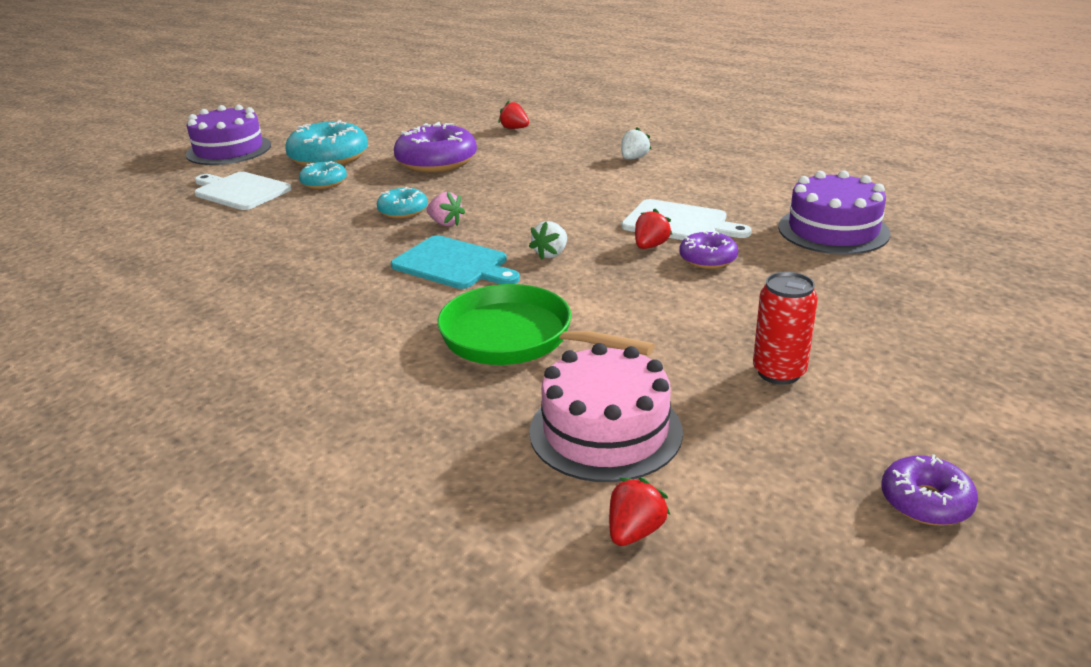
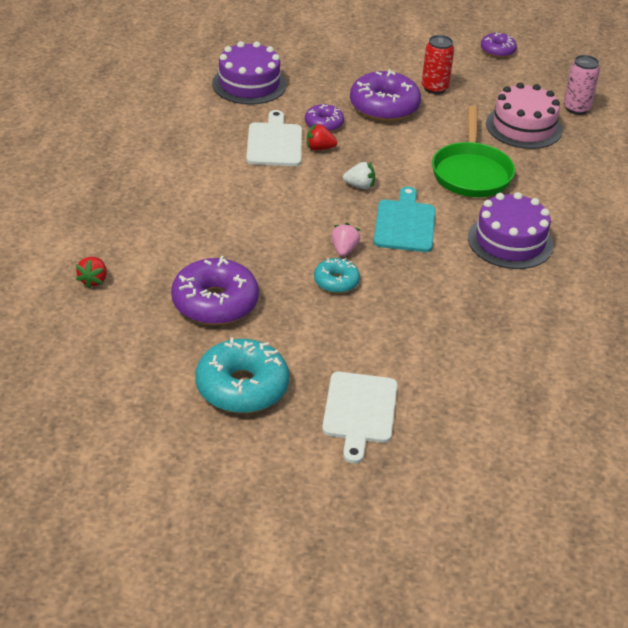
camera: 120 degrees left, 10 degrees up
(229, 150) = (259, 491): purple cake -> purple cake (510, 241)
(324, 183) = (306, 359): turquoise donut -> none
(634, 158) = (150, 186): white strawberry -> none
(635, 531) = (576, 108): red strawberry -> pink can
(735, 312) = (384, 106): none -> purple donut

